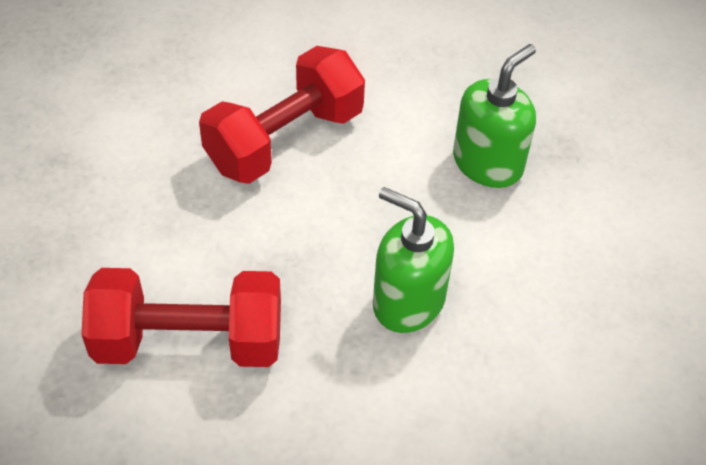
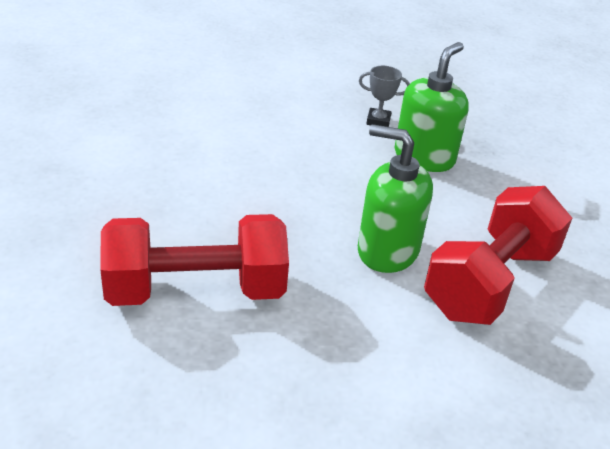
camera: 10 degrees left, 15 degrees down
(285, 140) = (251, 148): red dumbbell -> red dumbbell (490, 282)
(446, 101) = (378, 121): none -> grey trophy

